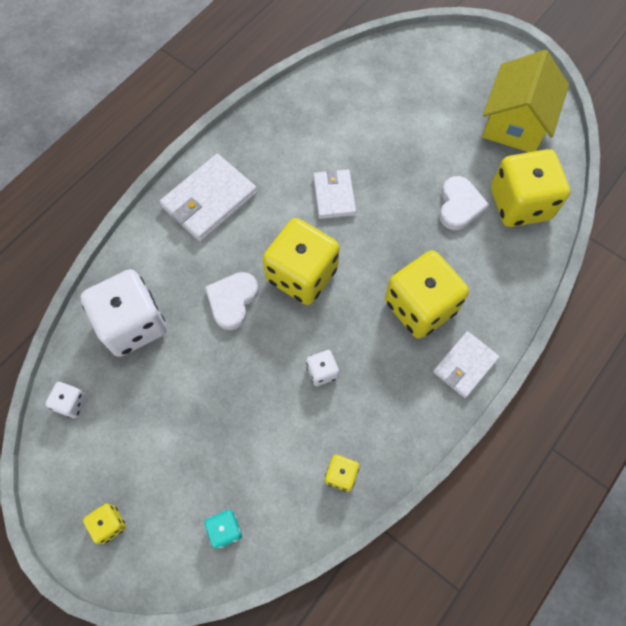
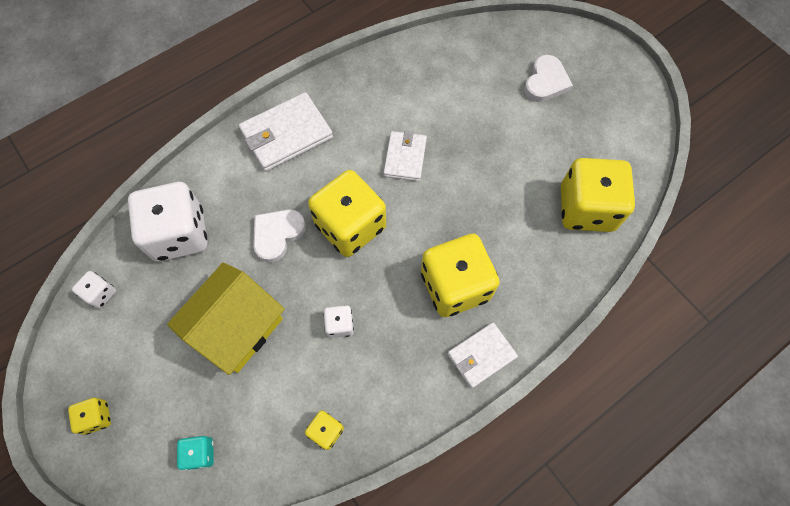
camera: 15 degrees right, 0 degrees up
(459, 205) = (525, 196): white heart -> white heart (546, 82)
(515, 123) = (606, 128): yellow house -> yellow house (237, 327)

